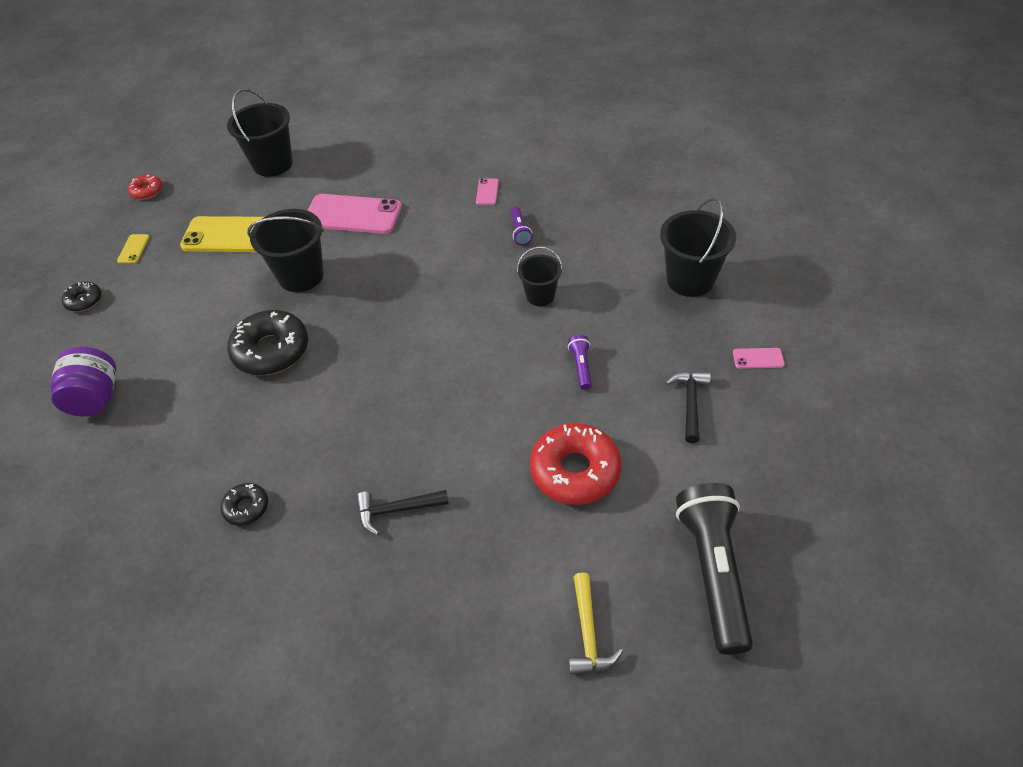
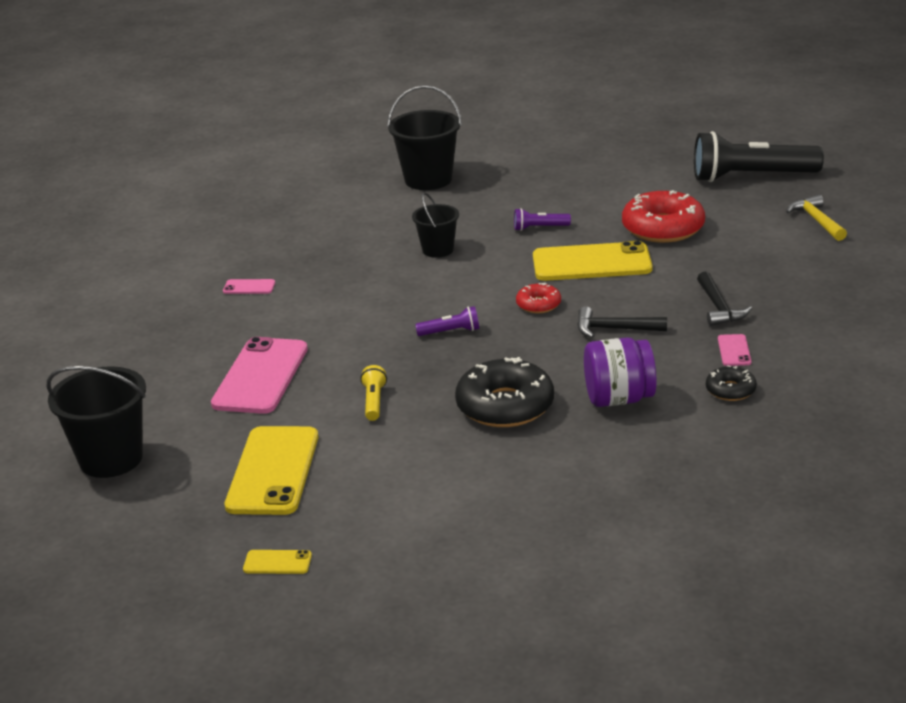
camera: 90 degrees left, 20 degrees down
(84, 301) = (388, 588): black donut -> none
(95, 398) = (581, 531): purple jar -> purple jar (619, 399)
(147, 191) = (127, 579): red donut -> red donut (538, 304)
(301, 276) = (374, 402): black bucket -> yellow flashlight
(503, 408) = (591, 263): none -> yellow phone
(520, 231) = (330, 264): purple flashlight -> purple flashlight (450, 332)
(588, 633) = (817, 220): yellow hammer -> yellow hammer turned 105 degrees counterclockwise
(690, 403) = (584, 182): black hammer -> black hammer (614, 329)
(758, 358) = (533, 155): pink phone -> pink phone (734, 350)

